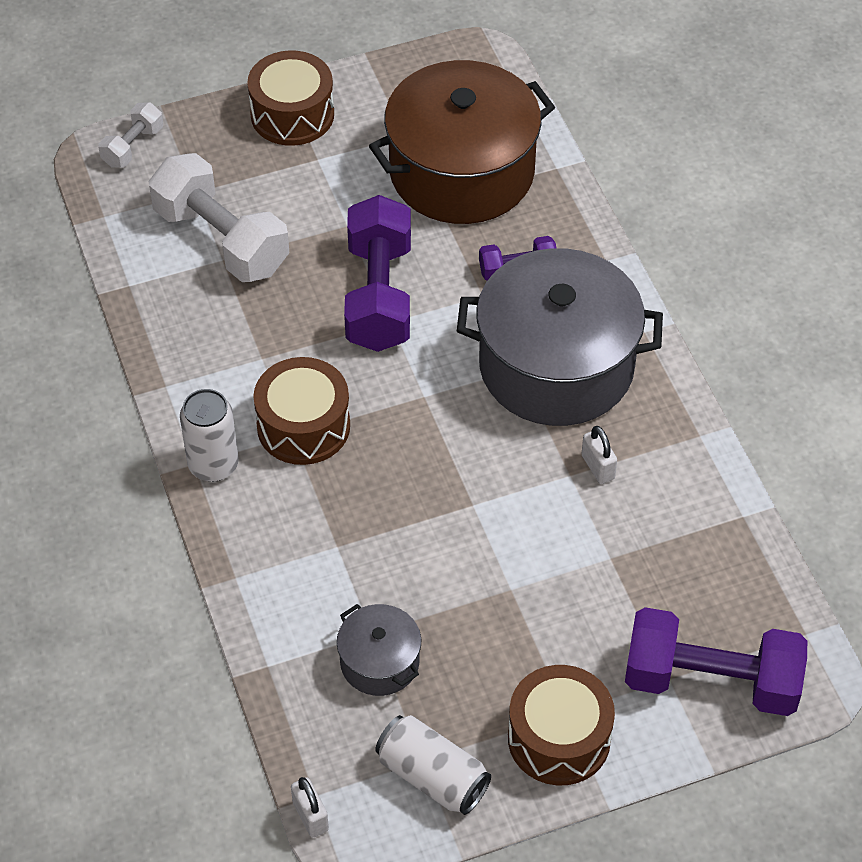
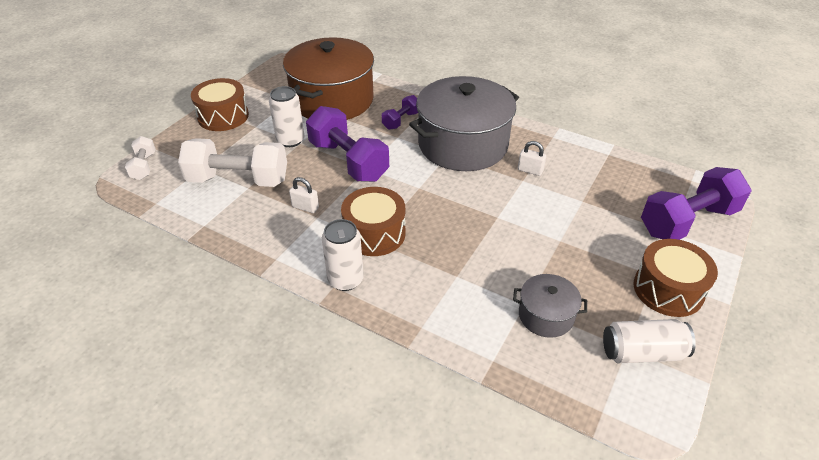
camera: 40 degrees left, 10 degrees down
(310, 816) = (615, 425): white padlock -> white padlock (305, 207)
(339, 213) = (290, 140): none -> white can

